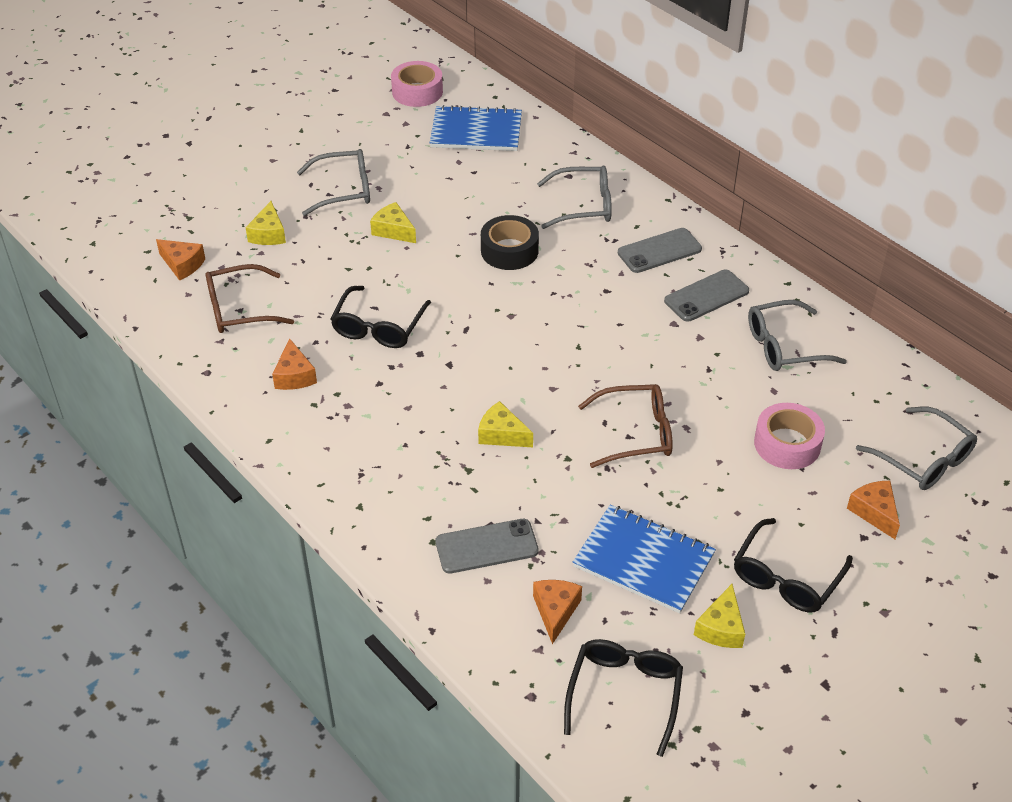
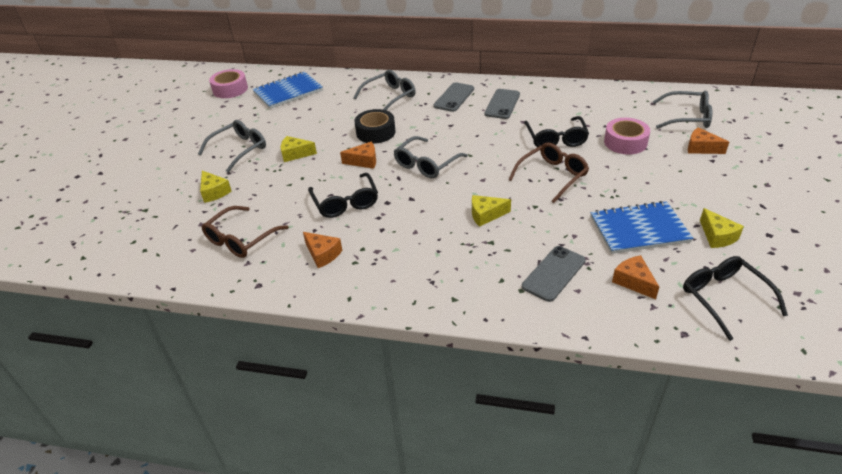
camera: 35 degrees left, 5 degrees down
(182, 265) = (169, 236): orange cheese -> orange cheese (364, 161)
(785, 346) = (566, 106): grey glasses -> grey glasses (426, 164)
(786, 577) = (709, 196): black glasses -> black glasses (556, 139)

